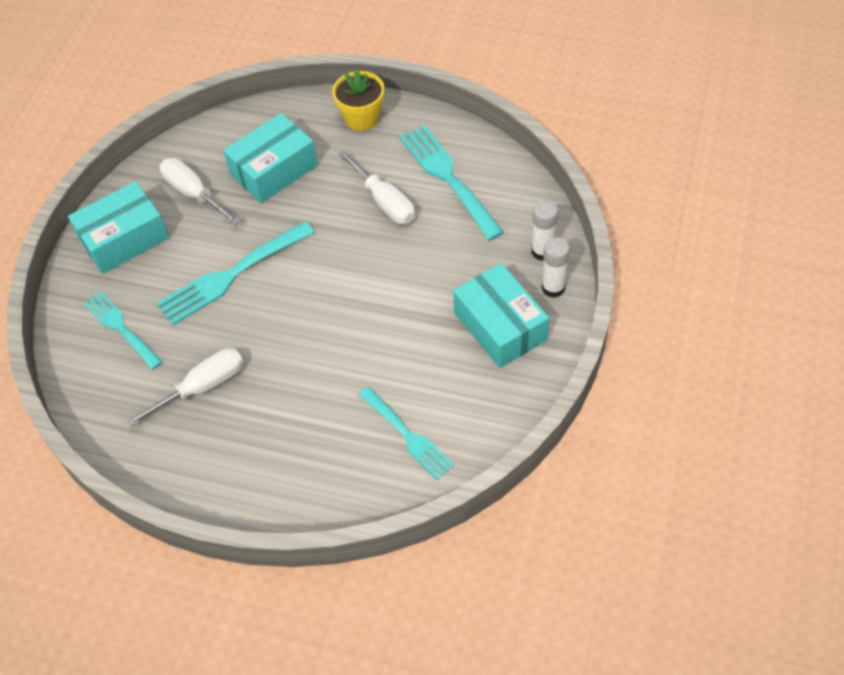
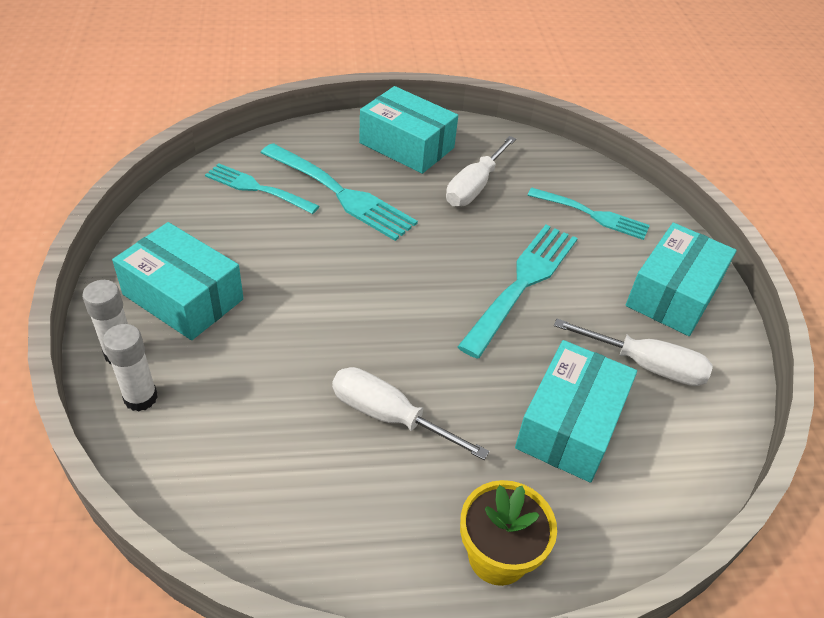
camera: 150 degrees right, 10 degrees down
(234, 463) = (407, 145): none -> turquoise box
(448, 178) = (309, 478): turquoise fork -> turquoise fork (341, 194)

